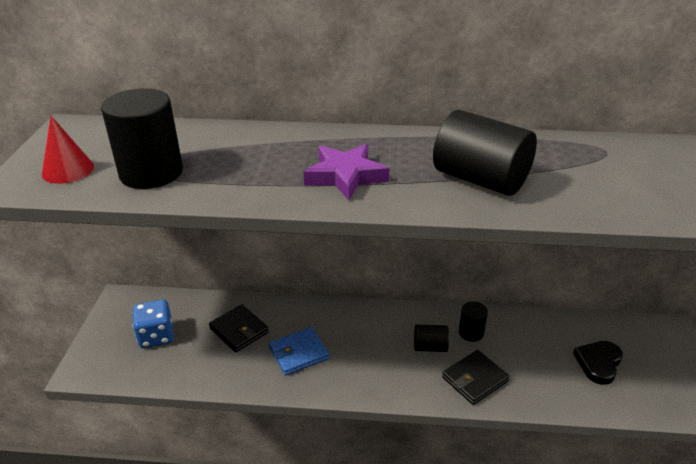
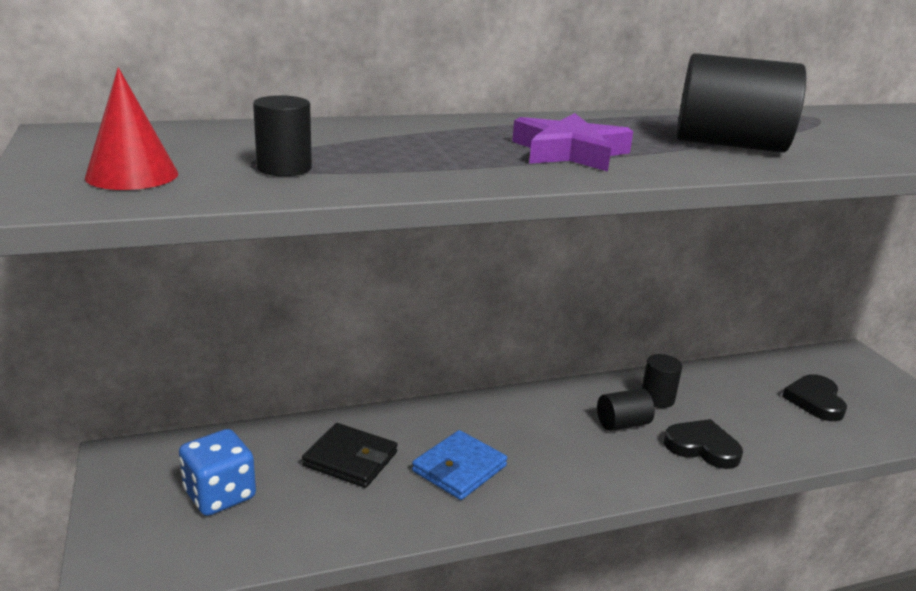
camera: 25 degrees left, 10 degrees down
(151, 173) = (284, 168): black cylinder -> black cylinder, size x0.52
(474, 379) = (702, 447): black wallet -> black heart

